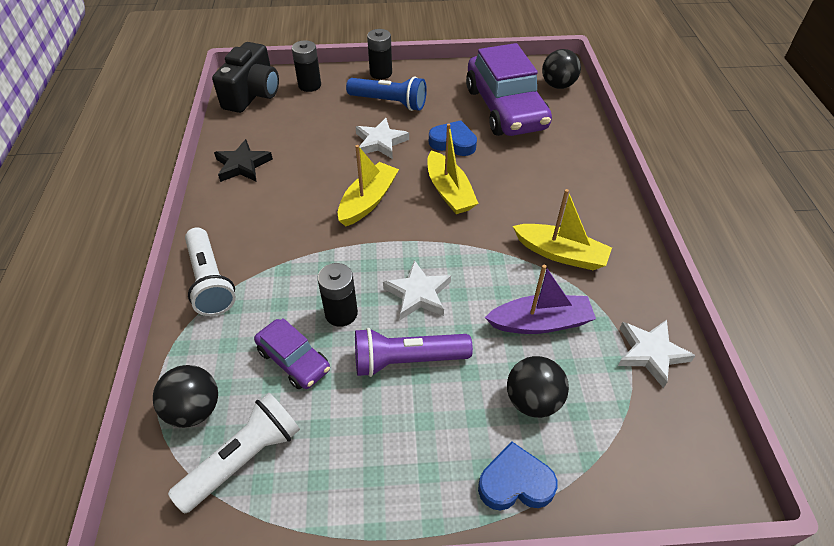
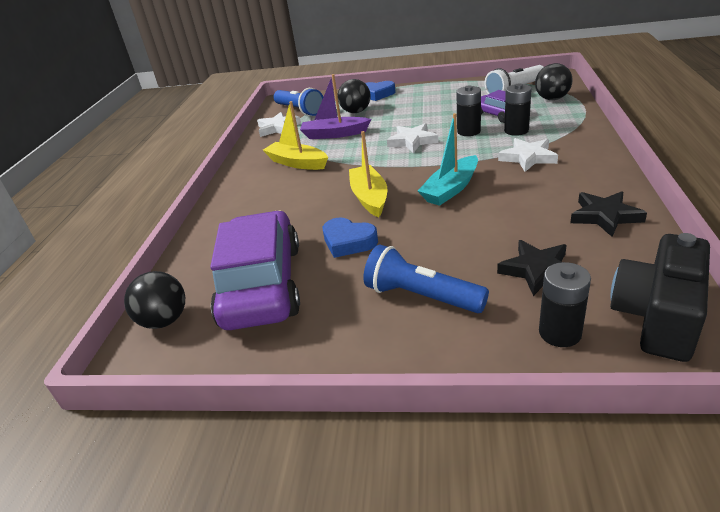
camera: 165 degrees left, 15 degrees down
(210, 281) = (578, 140): white flashlight -> none
(310, 120) = (537, 270): none -> black star
(368, 201) = (451, 189): yellow boat -> turquoise boat
(380, 142) = (437, 242): white star -> white star (528, 158)
(381, 73) = (432, 356): black battery -> black battery (516, 130)
(407, 360) = (424, 118): purple flashlight -> none
(650, 420) = (299, 110): none -> blue flashlight

